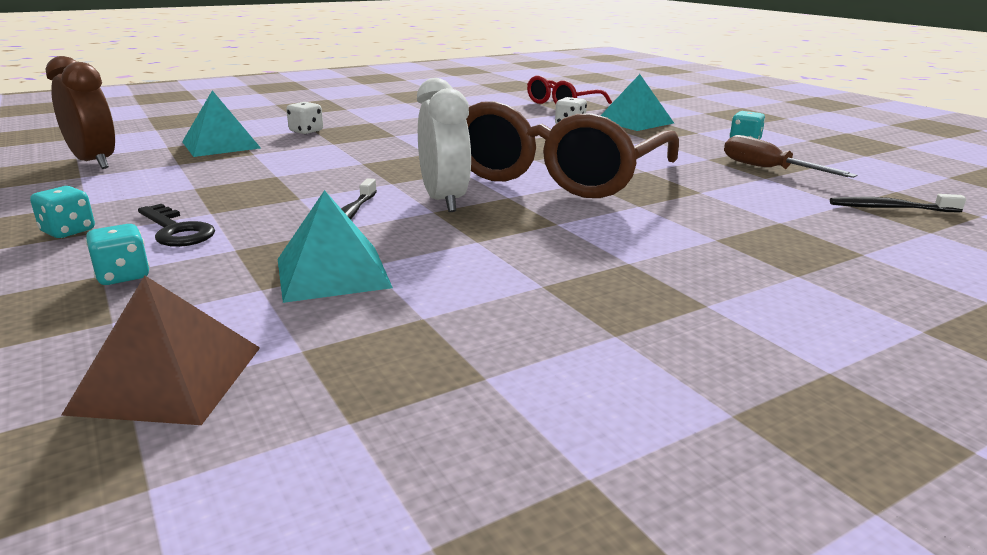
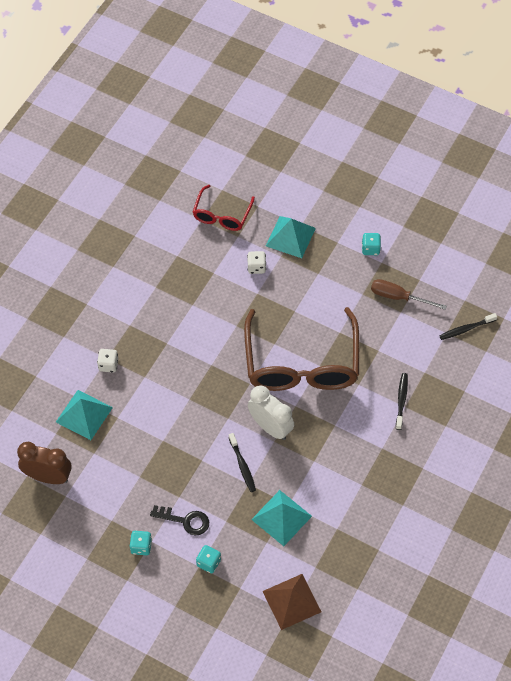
camera: 30 degrees left, 35 degrees up
(712, 232) = (401, 400): none -> black toothbrush

